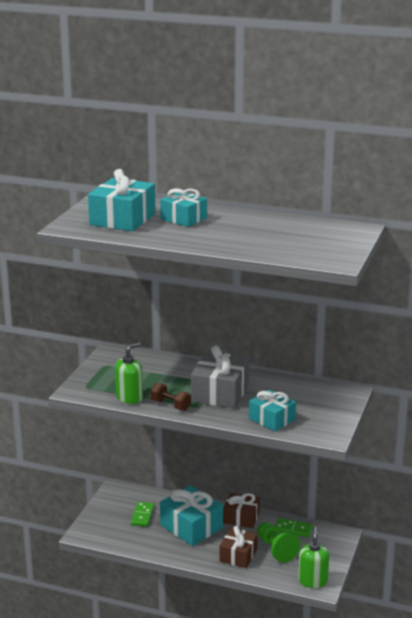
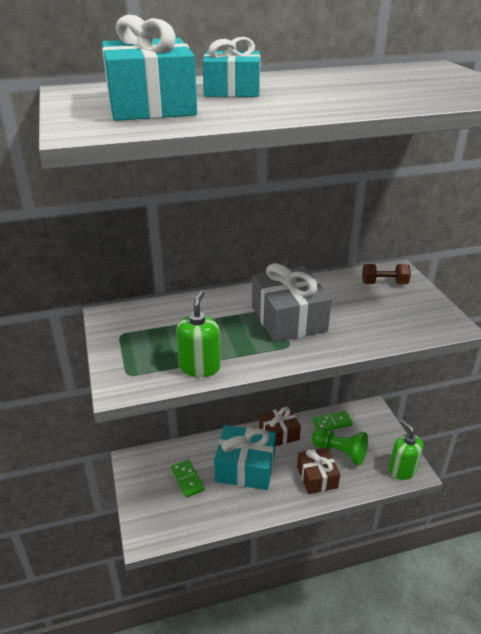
camera: 35 degrees left, 10 degrees up
(170, 405) = (258, 357): brown dumbbell -> brown dumbbell (384, 283)
(272, 419) = (378, 329): turquoise gift -> none

